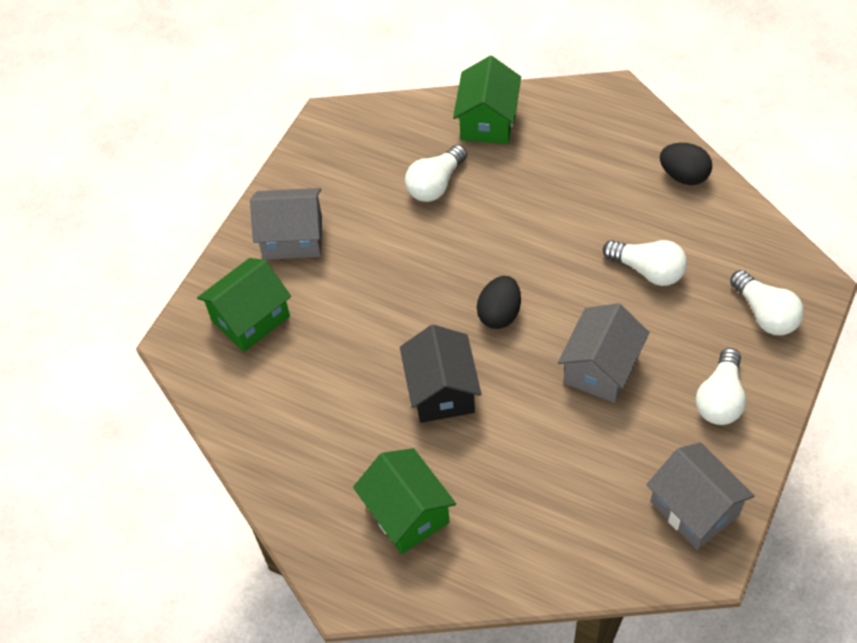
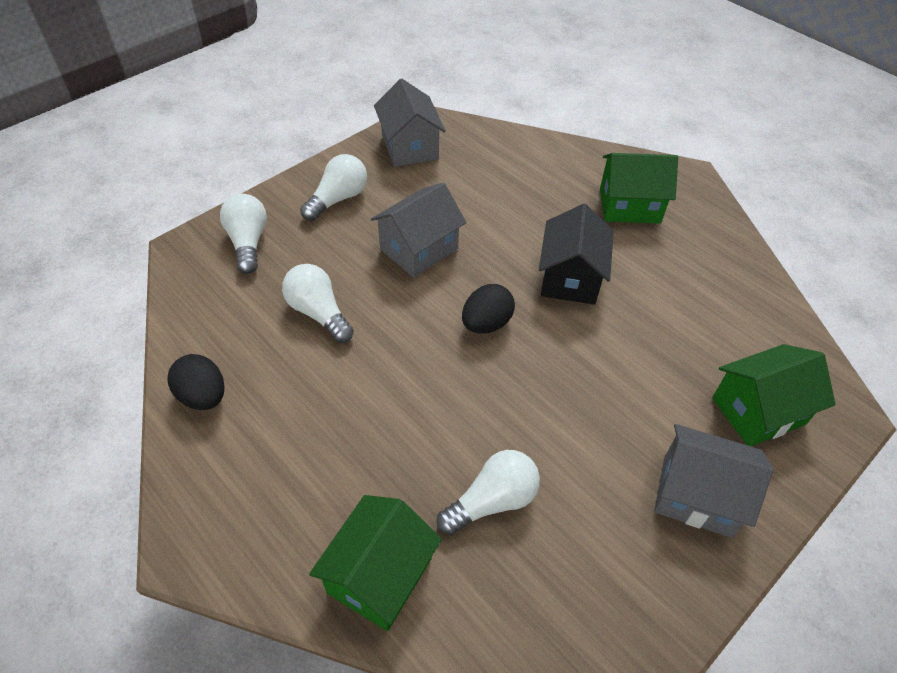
camera: 165 degrees left, 5 degrees down
(407, 513) = (629, 206): green house -> green house turned 75 degrees counterclockwise

